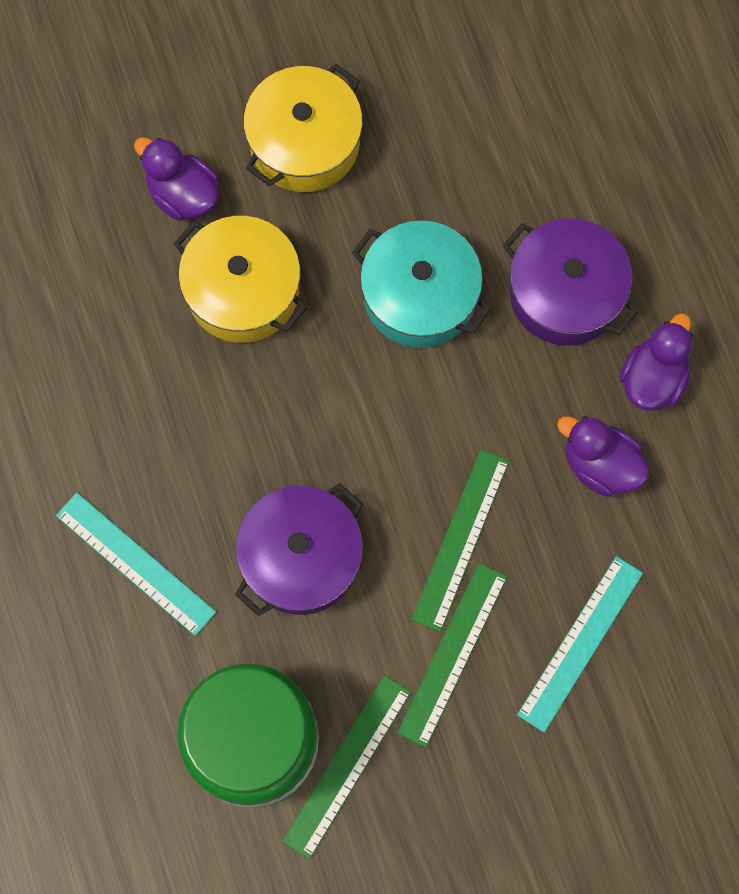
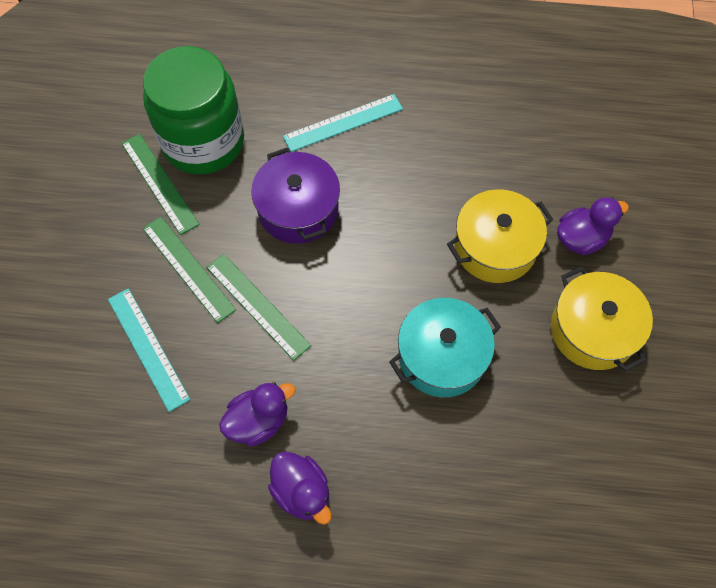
camera: 115 degrees right, 10 degrees down
(565, 293) = (398, 459): purple pot -> none

